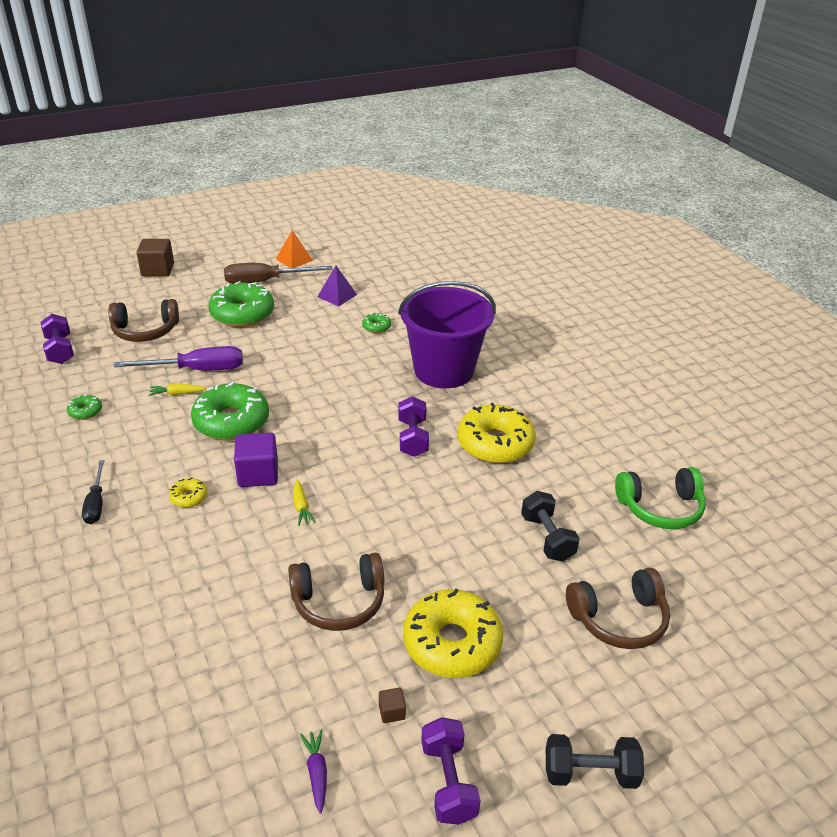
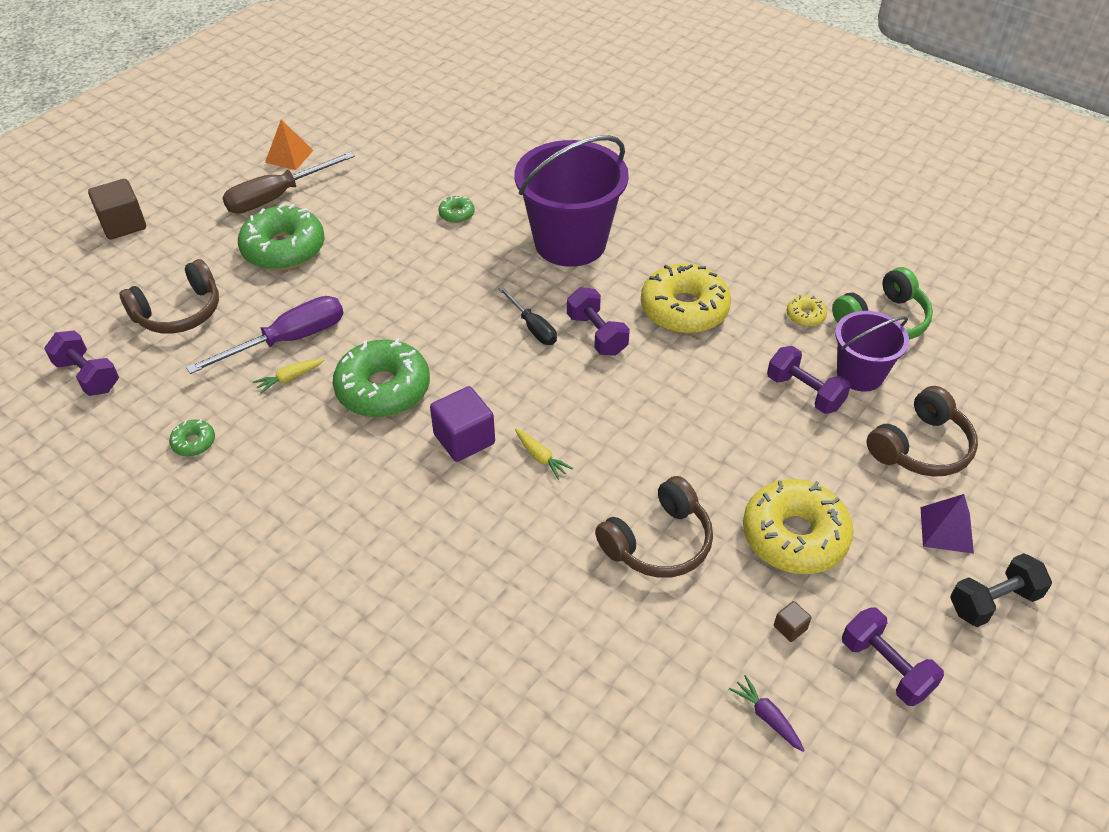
camera: 25 degrees left, 10 degrees up
(96, 504) = (307, 547): black screwdriver -> black screwdriver (533, 327)
(189, 497) = (409, 496): yellow donut -> yellow donut (805, 316)
(337, 295) = (379, 188): purple pyramid -> purple pyramid (946, 530)
(547, 538) = (804, 392): black dumbbell -> purple dumbbell
(607, 541) = (860, 374): none -> purple bucket

